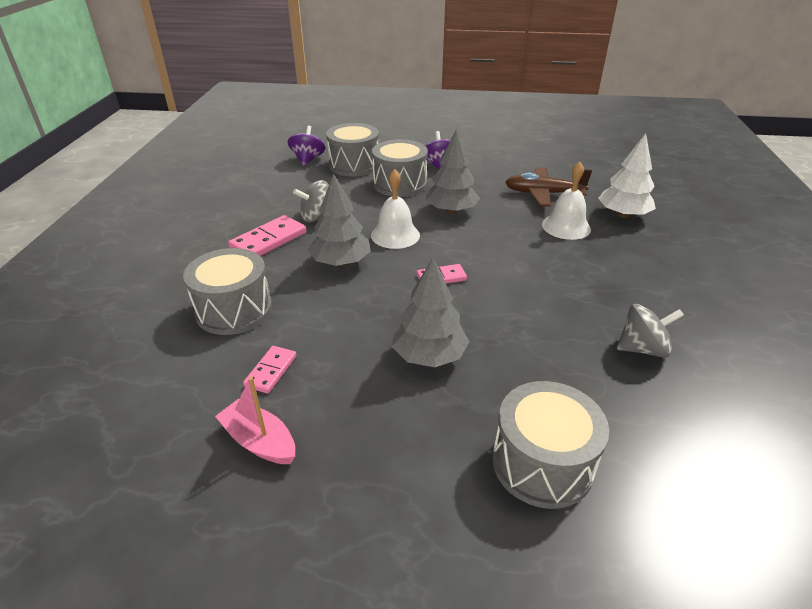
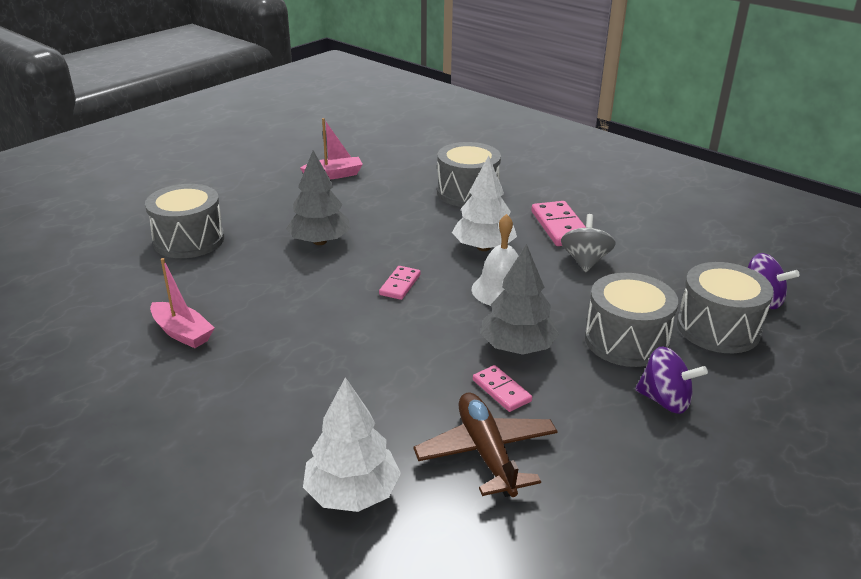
camera: 125 degrees right, 5 degrees down
(271, 371) = (384, 190): pink domino -> pink domino (501, 390)
(341, 262) = (483, 247): grey tree -> white tree
(543, 194) = (486, 453): brown plane -> brown plane turned 60 degrees counterclockwise
(566, 226) = (387, 416): white bell -> none
(642, 348) = (182, 333): grey spinning top -> pink boat

